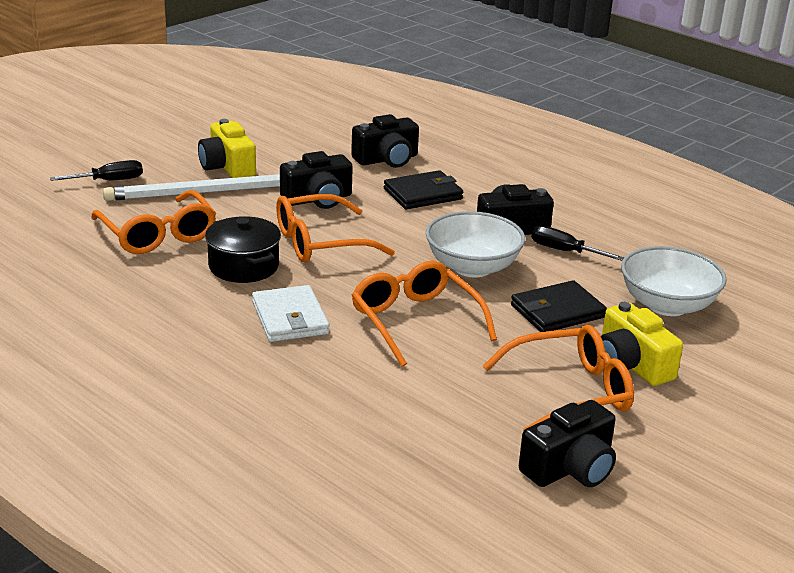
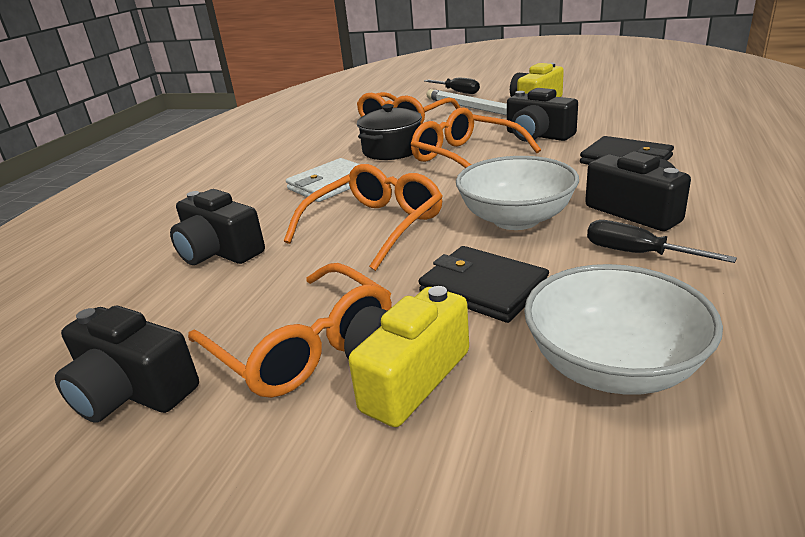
camera: 70 degrees right, 0 degrees up
(387, 159) = (662, 131): black camera -> black camera (219, 251)
(565, 251) = (638, 253): black screwdriver -> black screwdriver turned 60 degrees counterclockwise

